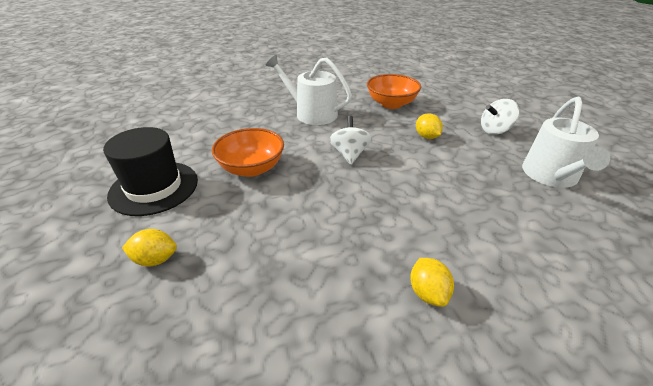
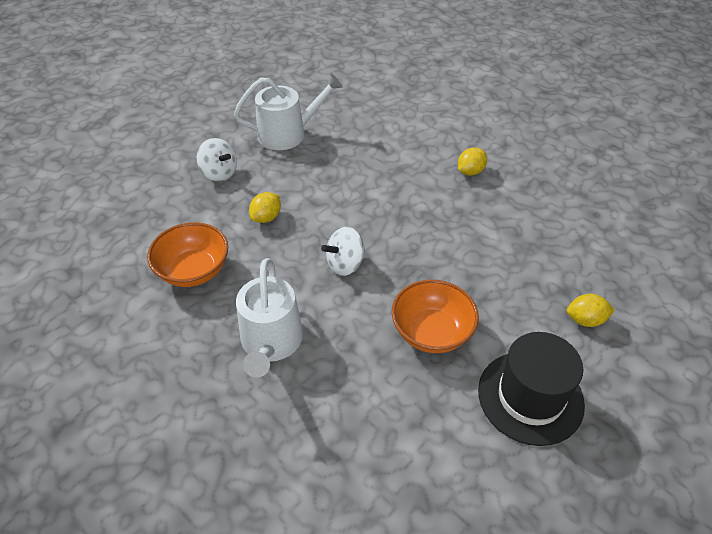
camera: 120 degrees left, 10 degrees up
(155, 259) = (585, 320): yellow lemon -> yellow lemon turned 60 degrees counterclockwise

